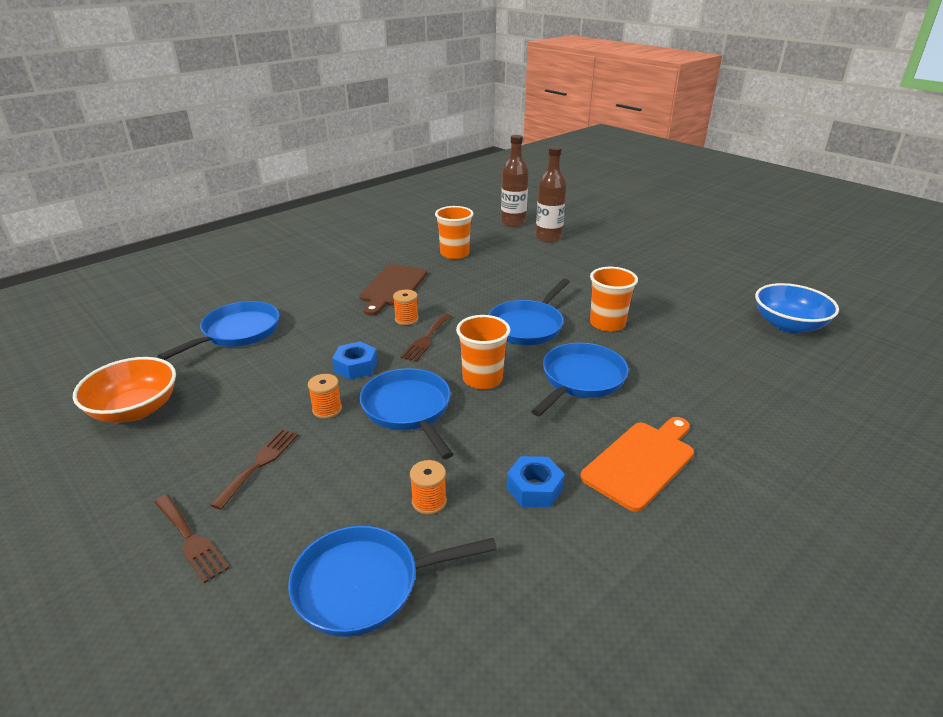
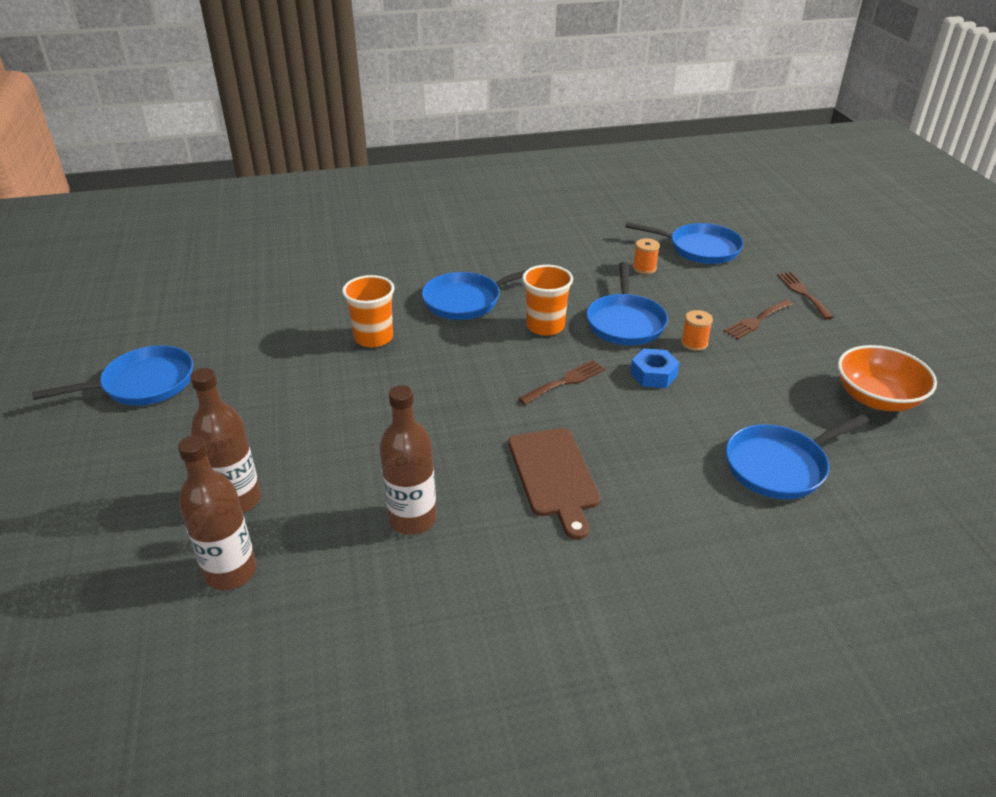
camera: 150 degrees left, 5 degrees up
(392, 287) = (554, 476): brown cutting board -> brown cutting board turned 120 degrees clockwise
(406, 319) = (569, 415): orange spool -> none
(454, 254) = (412, 519): orange cup -> brown bottle
(528, 326) = (450, 362): blue pan -> blue pan (142, 384)
(534, 488) = (574, 255): blue nut -> none
(641, 462) = (493, 247): orange cutting board -> none
(788, 325) = (228, 284): blue bowl -> none

